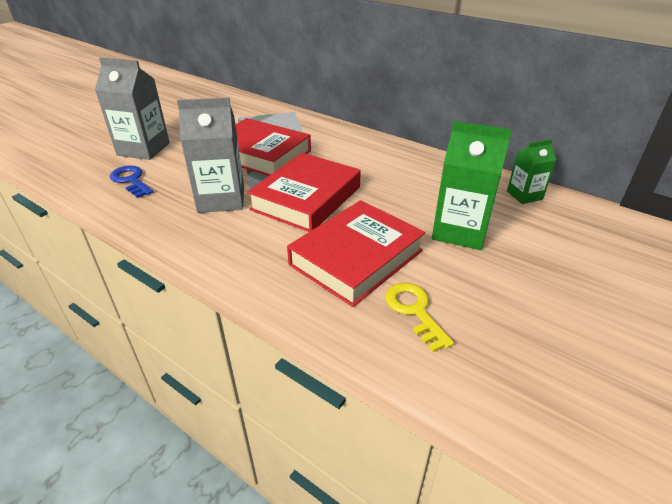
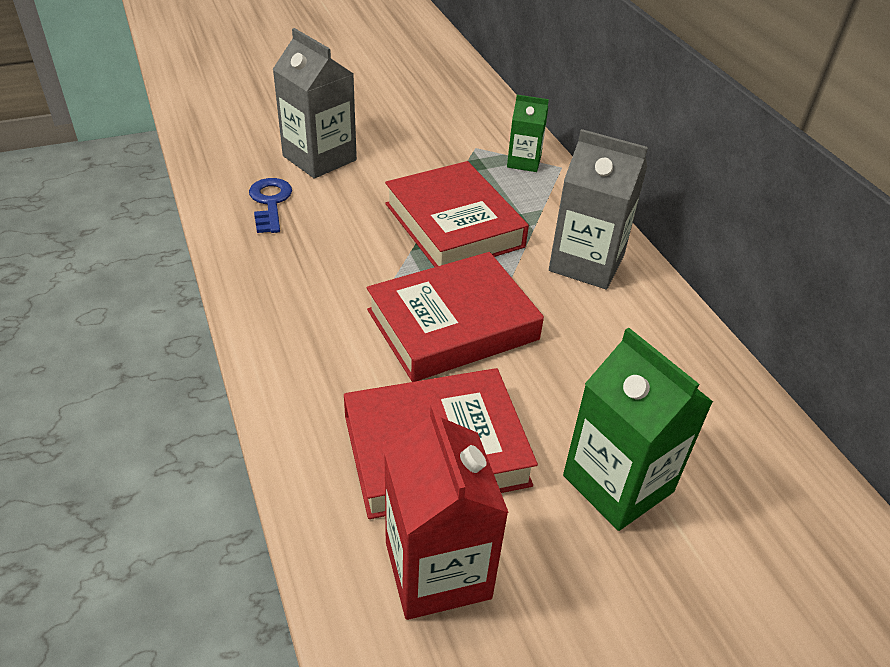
camera: 30 degrees right, 5 degrees up
(221, 199) = (348, 277): grey carton -> grey carton (586, 263)
(414, 311) = (437, 570): yellow key -> red carton
(524, 195) = (786, 474): green carton -> green carton (524, 162)

